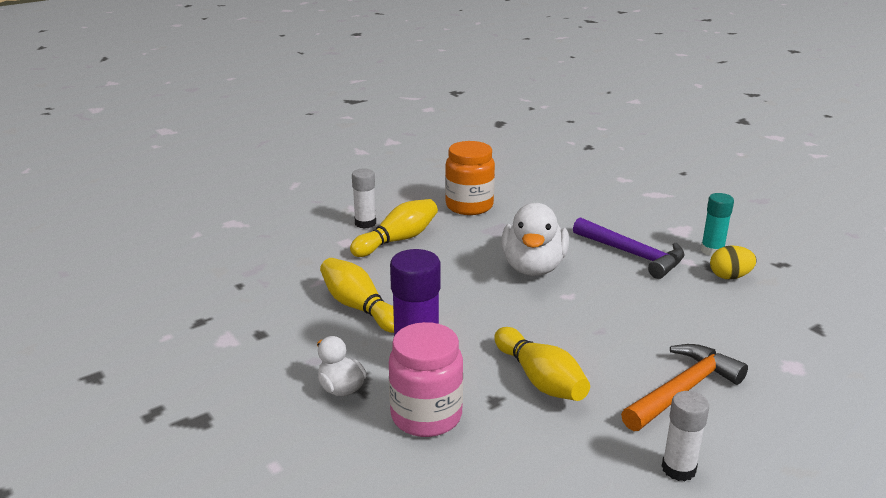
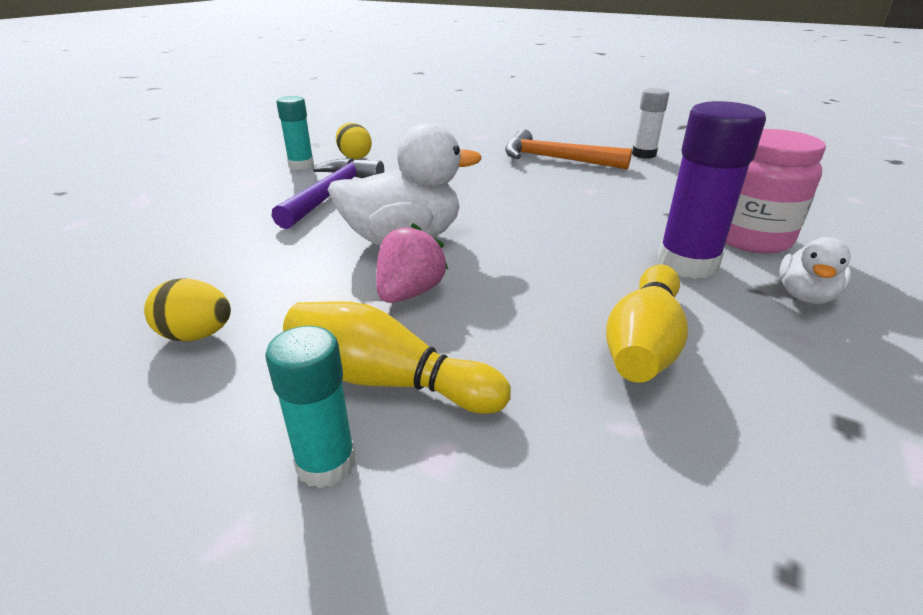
camera: 115 degrees left, 5 degrees up
(365, 223) = (326, 464): white glue stick -> turquoise glue stick
(464, 257) = (409, 293): none -> pink strawberry
(469, 206) = (197, 335): orange jar -> yellow egg
(540, 379) = (617, 203): yellow bowling pin -> none

